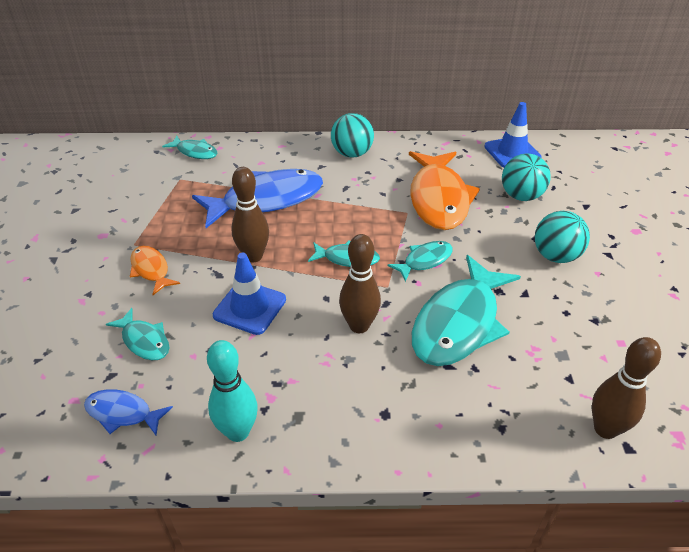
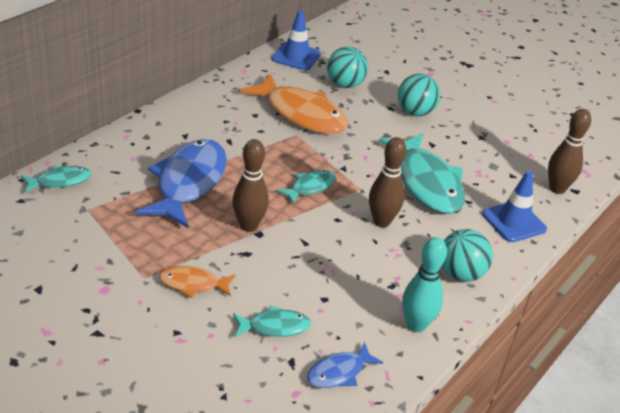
camera: 55 degrees left, 5 degrees down
(250, 307) = (303, 258): blue traffic cone -> blue traffic cone (514, 222)
(352, 153) = (192, 113): turquoise ball -> turquoise ball (460, 274)
(425, 260) = (355, 159): turquoise fish -> none

